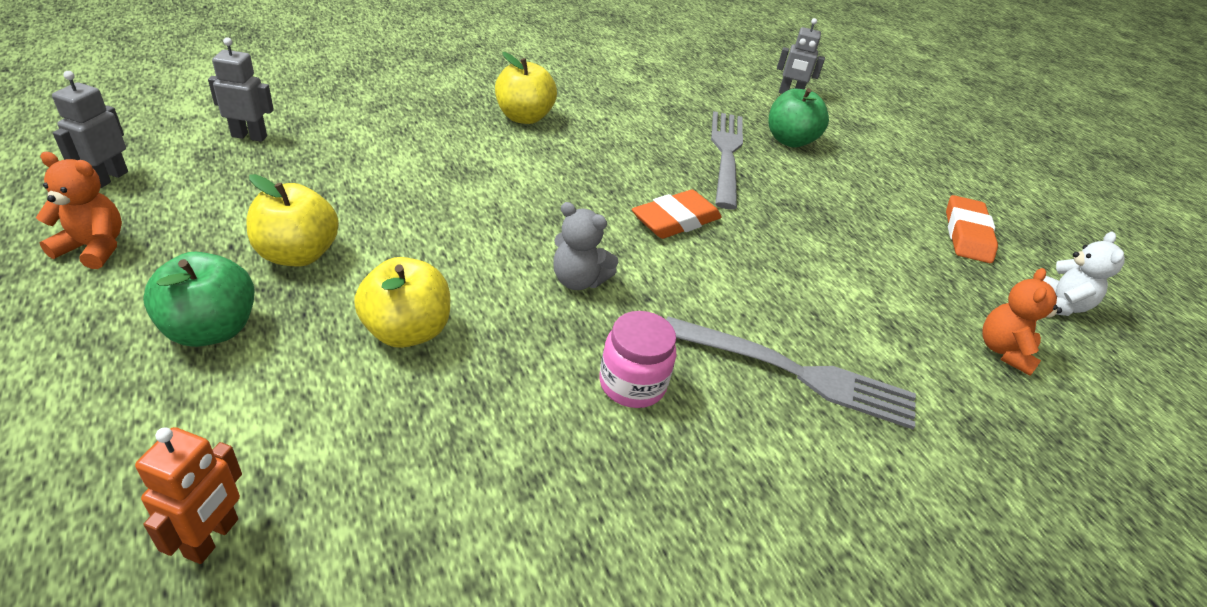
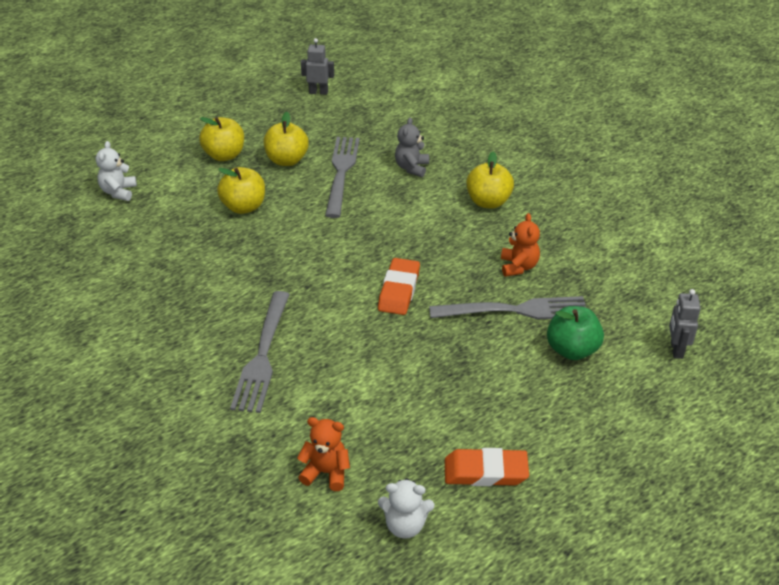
camera: 85 degrees right, 0 degrees up
(94, 247) = (265, 109): orange teddy bear -> orange teddy bear (518, 266)
(211, 329) = (224, 155): green apple -> yellow apple
(212, 538) = (118, 192): orange robot -> white teddy bear
(249, 136) = (383, 114): grey robot -> none
(380, 207) = (341, 173): none -> grey fork
(578, 280) = (310, 256): grey teddy bear -> grey teddy bear (411, 168)
(632, 384) = (231, 288): pink jar -> none
(676, 220) = (399, 290): orange eraser -> orange eraser turned 60 degrees clockwise

